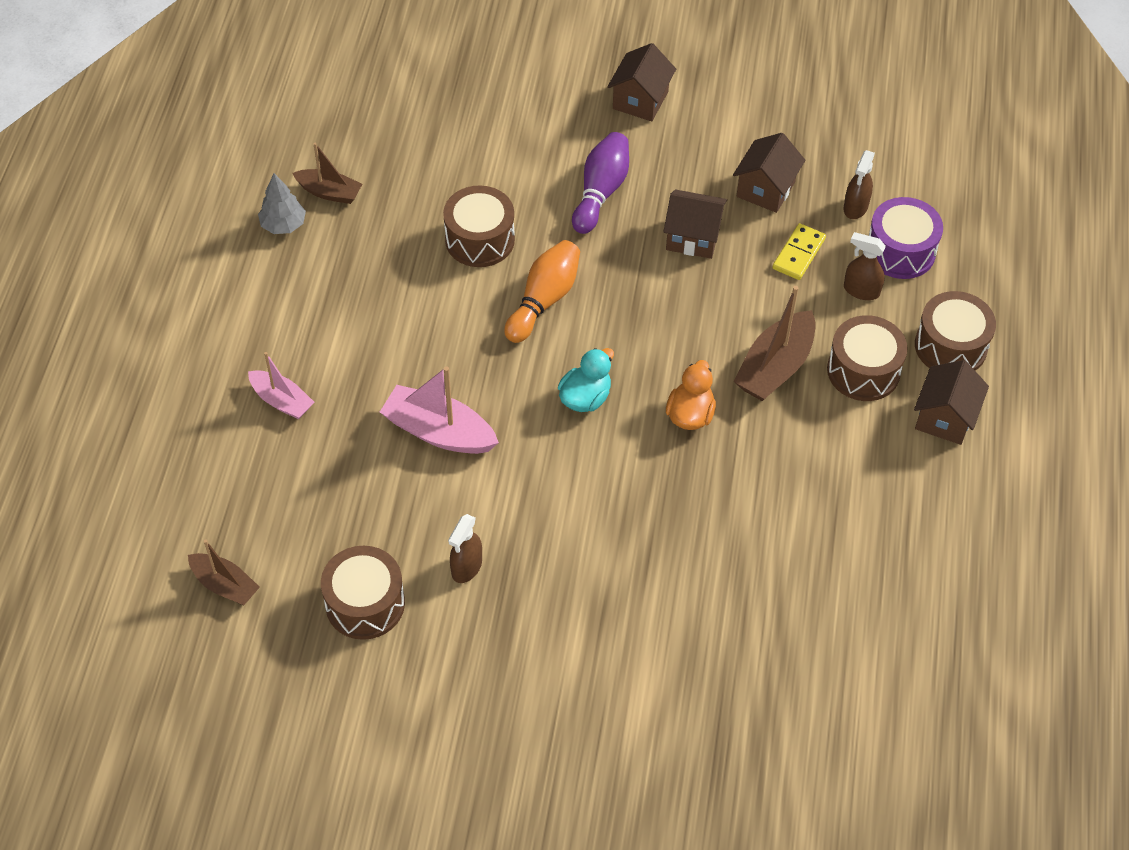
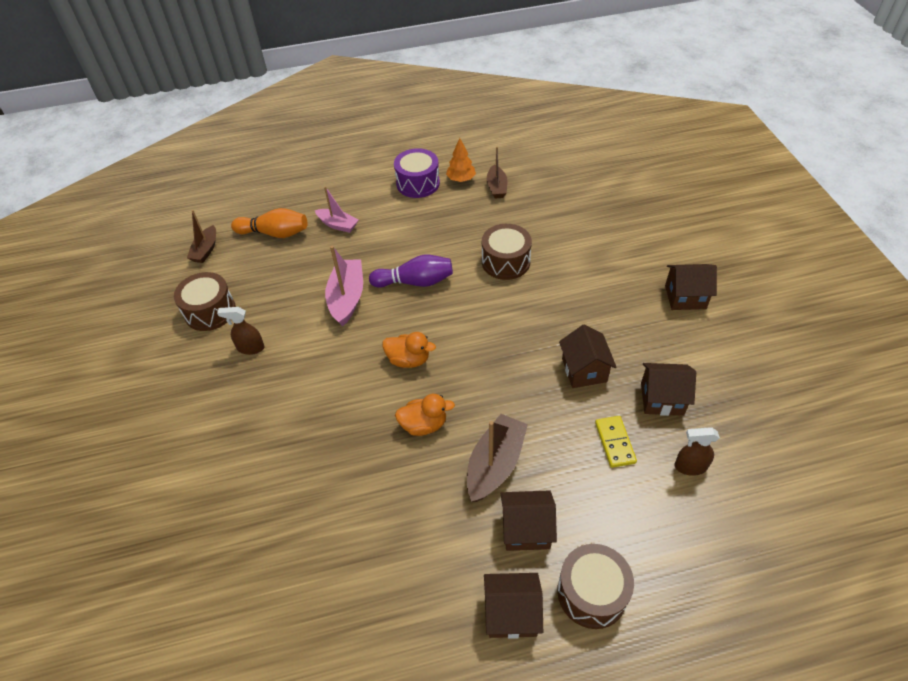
camera: 70 degrees right, 5 degrees down
(282, 401) = (338, 225): pink boat -> pink boat turned 75 degrees counterclockwise
(283, 225) = (461, 179): grey tree -> orange tree
(544, 300) = (476, 309): orange bowling pin -> orange bowling pin (274, 233)
(585, 398) = (408, 360): turquoise duck -> orange duck
(600, 192) = (587, 305): purple bowling pin -> purple bowling pin (415, 282)
(775, 367) = (495, 464): brown boat -> brown boat turned 105 degrees clockwise
(799, 254) = (614, 442): yellow domino -> yellow domino turned 75 degrees clockwise
(861, 290) = (607, 500): brown spray bottle -> none
(863, 371) = (526, 529): brown drum -> brown house
(900, 251) = (668, 516): purple drum -> purple drum (418, 183)

